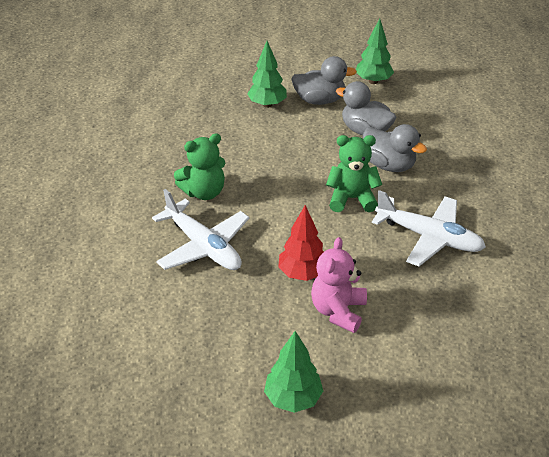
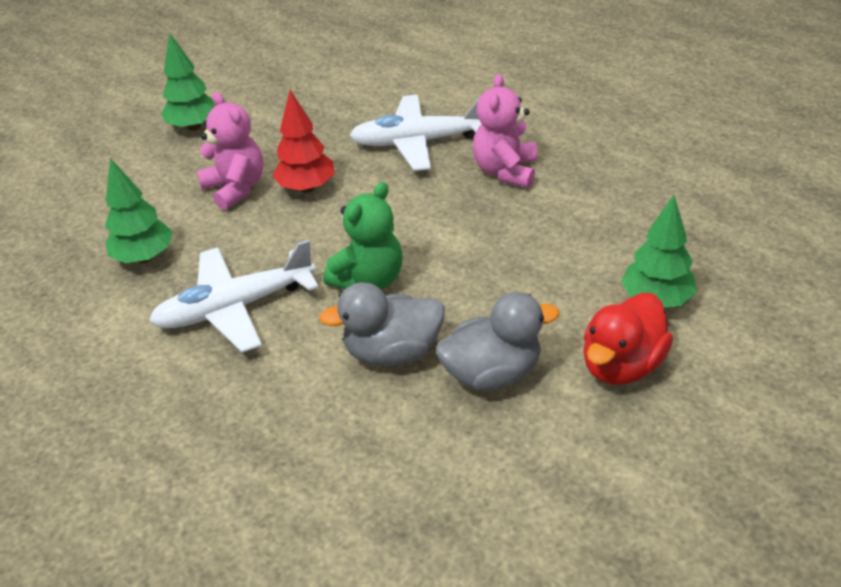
camera: 130 degrees right, 0 degrees up
(204, 192) = (505, 171): green teddy bear -> pink teddy bear
(319, 100) = (621, 365): grey duck -> red duck
(373, 81) = (629, 473): green tree -> green tree (144, 257)

